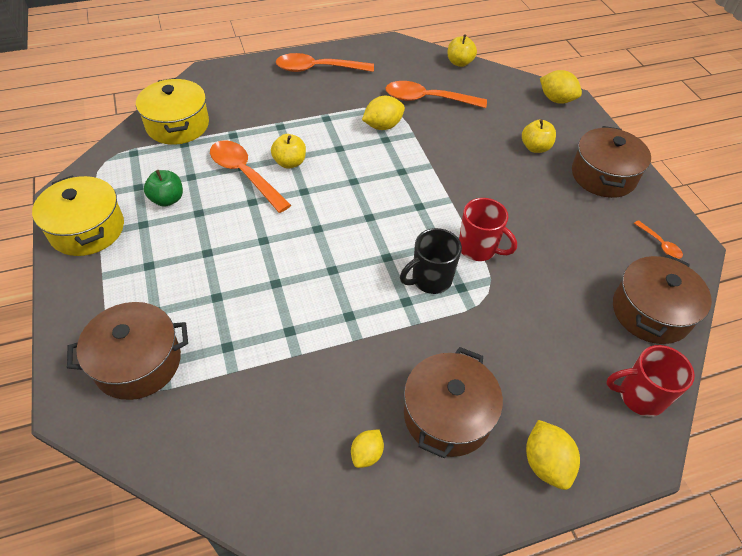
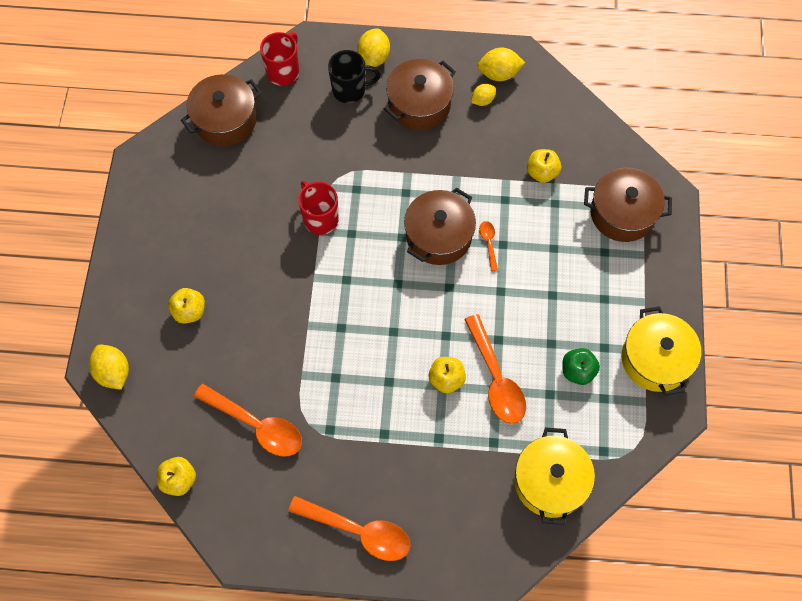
camera: 155 degrees left, 15 degrees up
(253, 379) = (542, 173): none -> yellow apple
(383, 126) = (328, 399): yellow lemon -> yellow lemon (499, 74)
(430, 279) = (376, 204): black mug -> black mug (350, 90)
(603, 175) = (152, 254): brown pot -> brown pot (438, 236)
(639, 396) = (283, 71): red mug -> red mug turned 90 degrees counterclockwise
(660, 244) = (166, 169): orange spoon -> orange spoon (488, 243)

